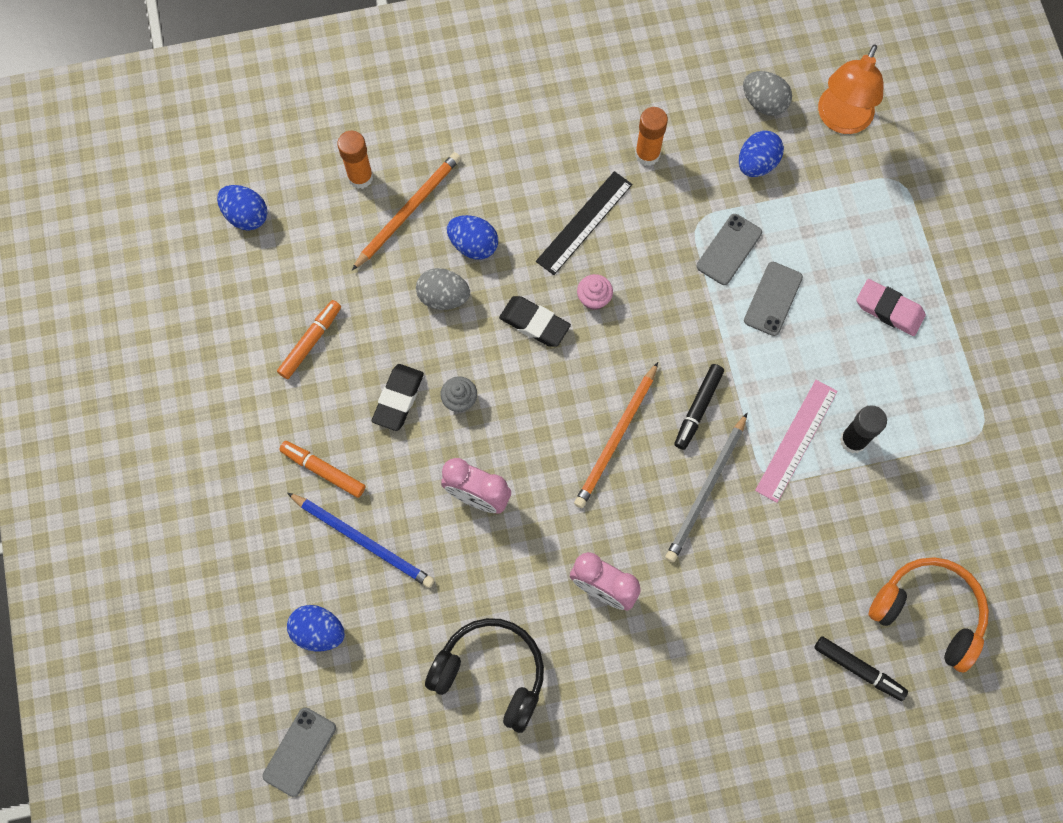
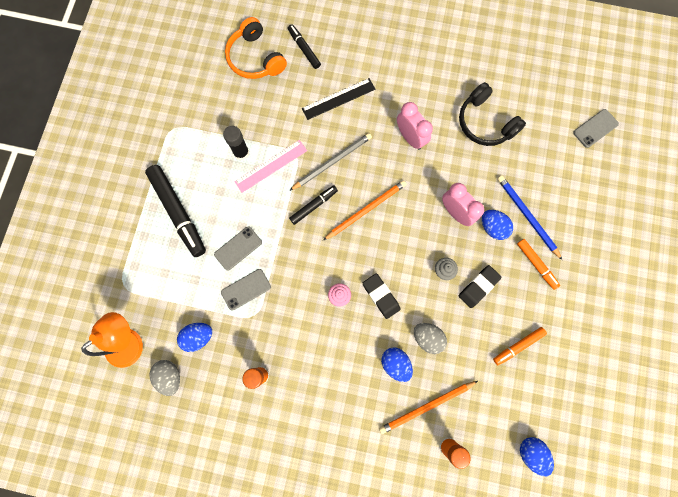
camera: 155 degrees left, 5 degrees up
(318, 631) = (567, 180): blue egg -> blue egg (492, 227)
(584, 223) = (322, 347): black ruler -> black ruler (338, 98)
(889, 310) = (178, 212): pink eraser -> black marker

